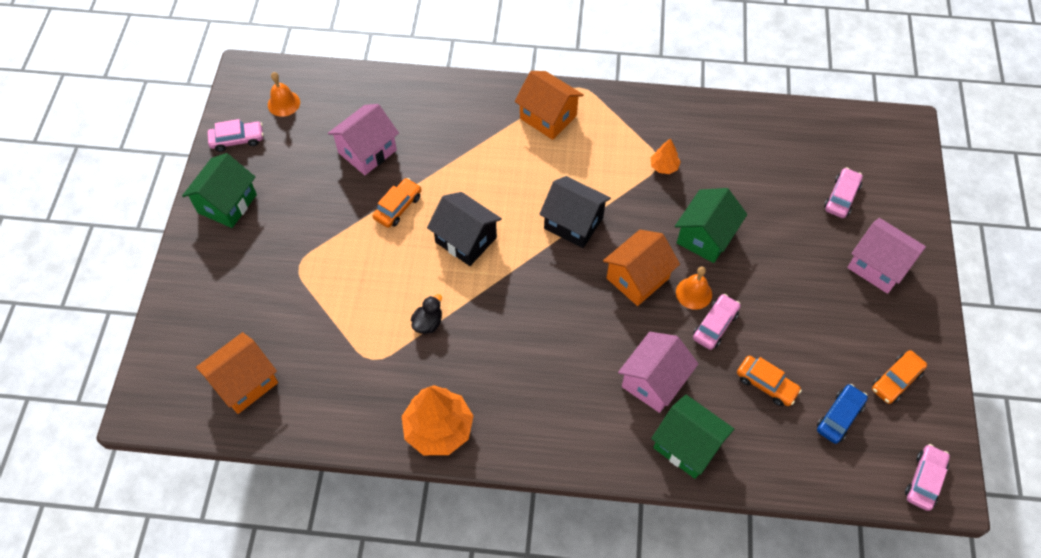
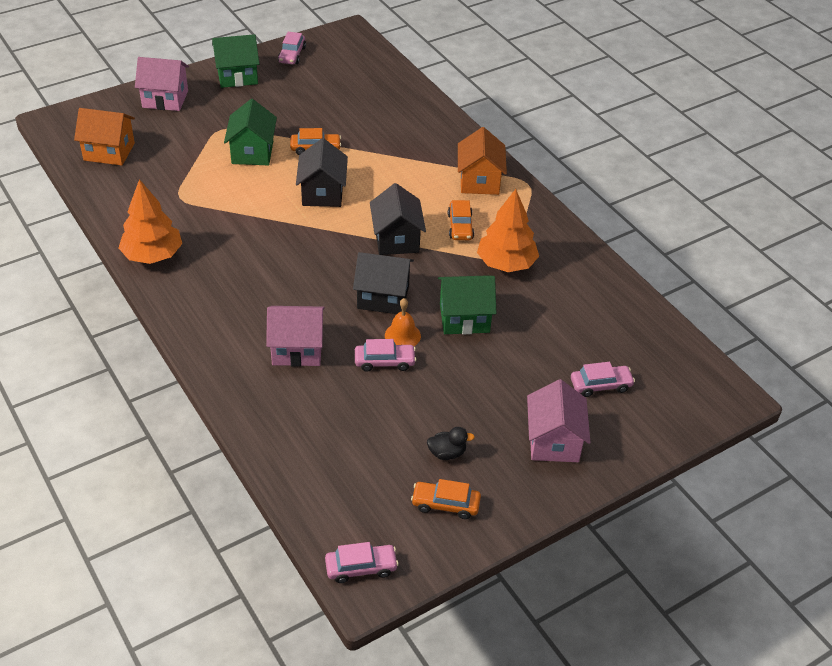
camera: 50 degrees right, 15 degrees down
(237, 140) = (292, 55): pink car -> pink car turned 60 degrees clockwise
(283, 103) = (344, 58): orange bell -> none
(367, 151) = (346, 112): pink house -> pink house (165, 99)
(428, 323) = (234, 209): black duck -> black duck (447, 453)
(637, 278) = (383, 297): orange house -> black house
(664, 166) = (506, 263): orange tree -> orange tree, size x2.04
(687, 445) = (257, 395): green house -> green house (252, 152)
(766, 384) = (359, 418): orange car -> orange car (460, 226)
(839, 417) = (371, 480): blue car -> none

